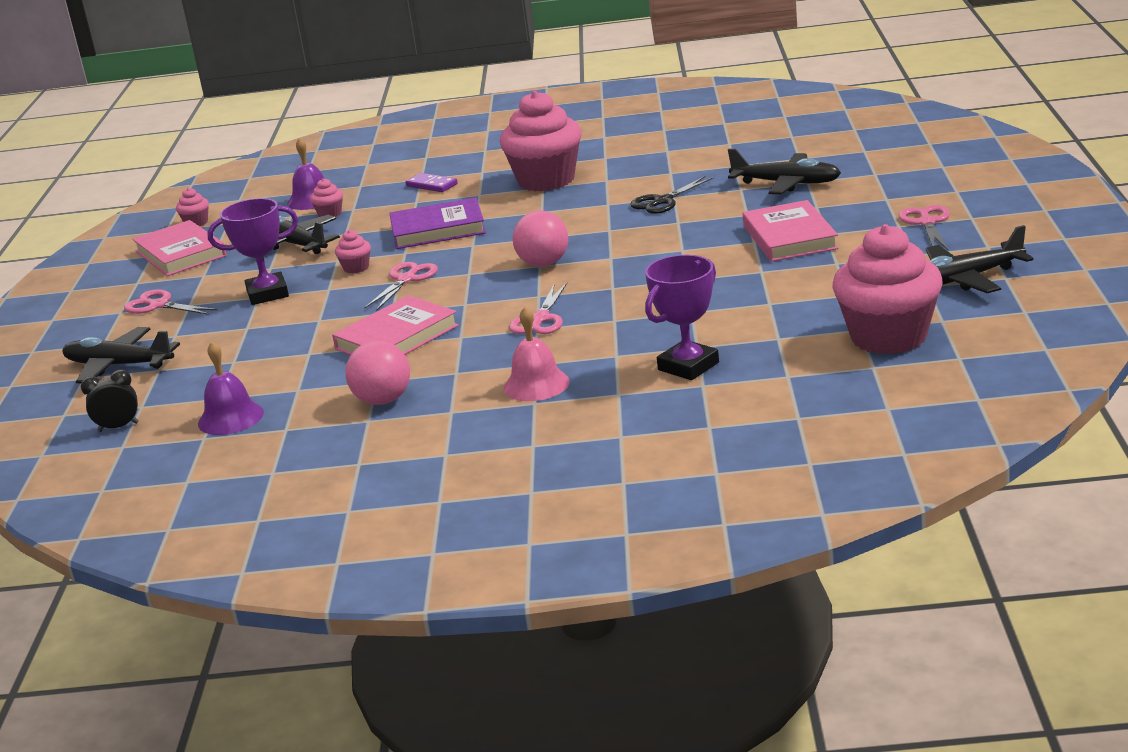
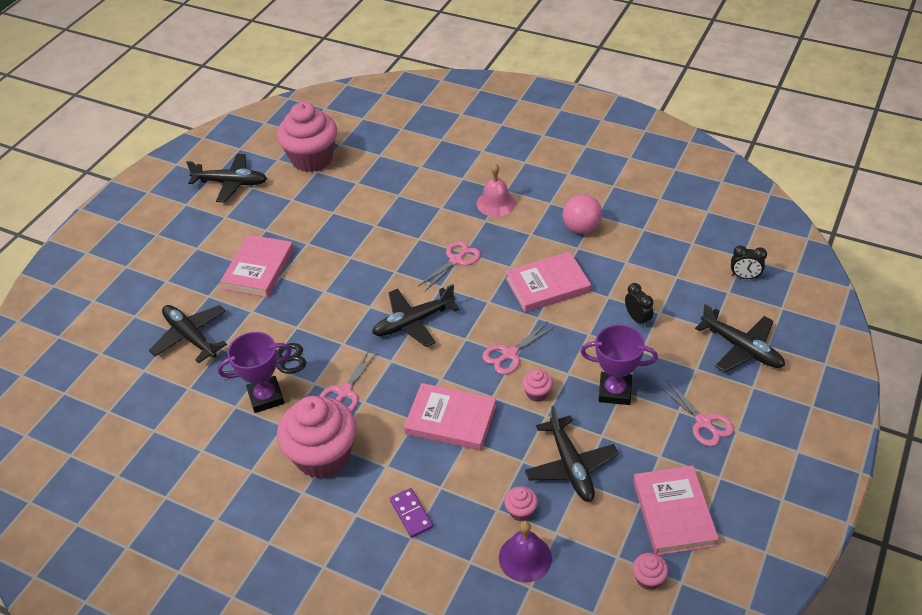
camera: 155 degrees left, 20 degrees up
(230, 418) = (673, 253): purple bell -> none
(261, 348) = (637, 319): none -> black clock
(438, 229) = (450, 420): purple book -> pink book
(543, 264) = (413, 322): pink ball -> black plane
(688, 366) = (415, 182): purple trophy -> purple trophy (266, 397)
(927, 223) = (181, 242): pink scissors -> pink scissors (345, 392)

